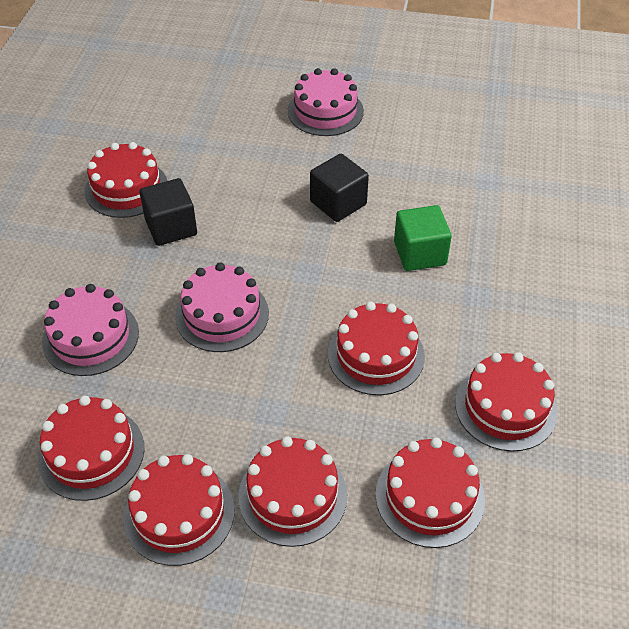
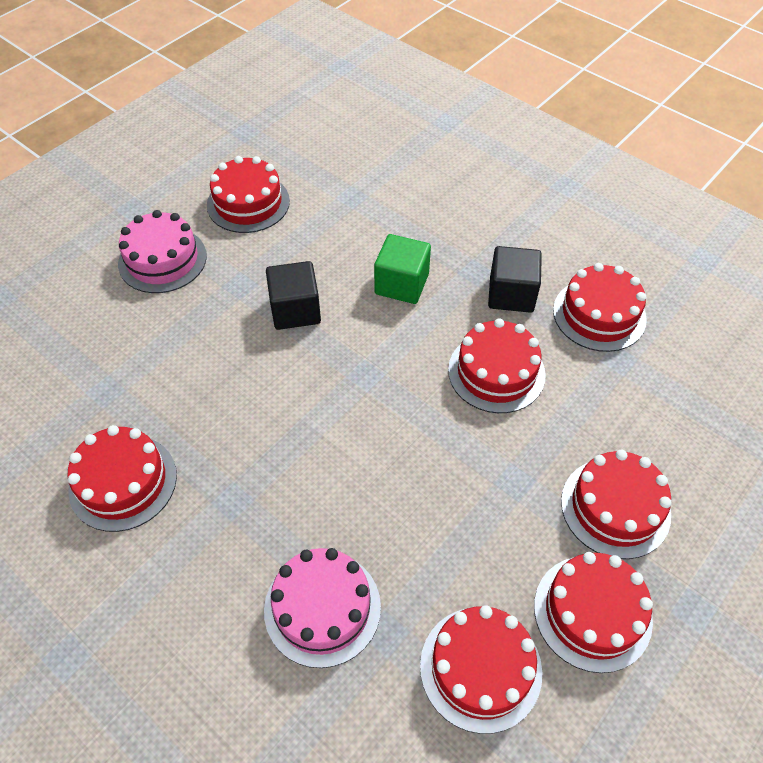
camera: 60 degrees left, 5 degrees up
(171, 227) = (218, 464): black cube -> black cube (511, 294)
(222, 314) = (372, 470): pink cake -> none
(429, 496) = (661, 408): red cake -> red cake (248, 203)

